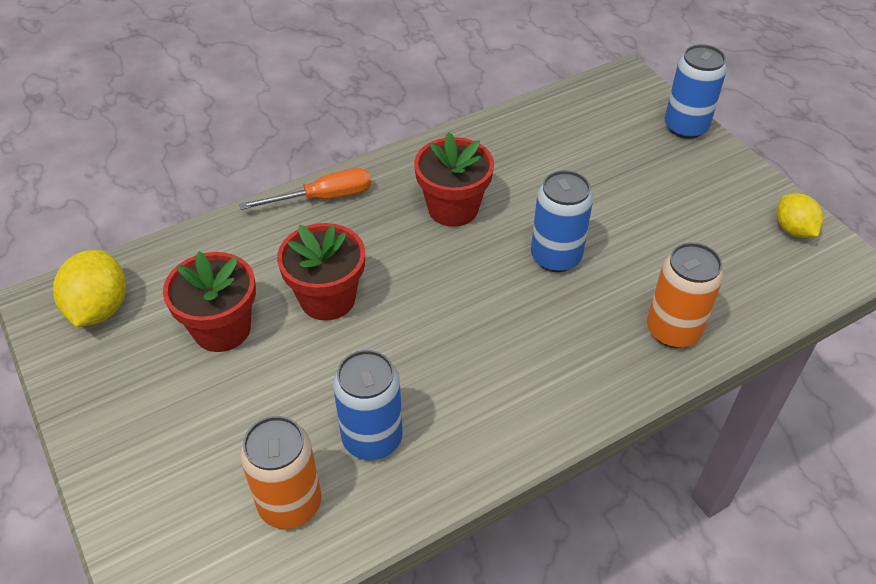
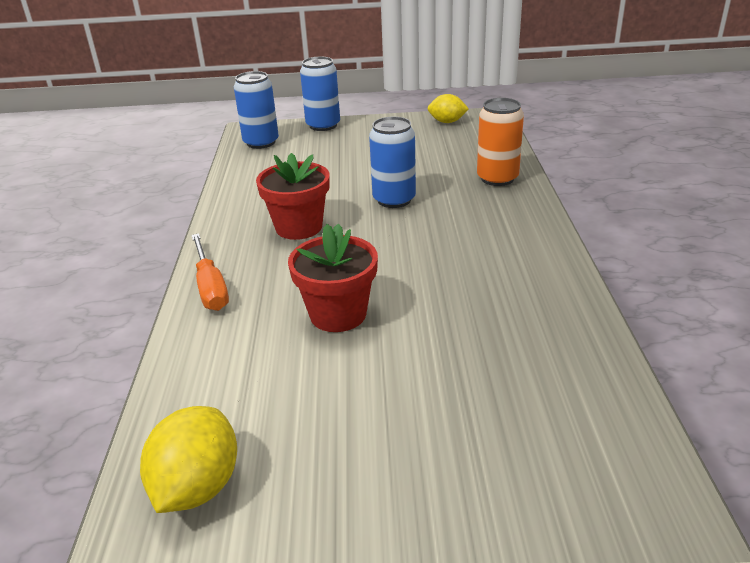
camera: 60 degrees left, 15 degrees down
(99, 309) = (198, 486): yellow lemon -> yellow lemon turned 75 degrees clockwise
(222, 329) = (317, 390): red flower pot -> none
(290, 503) = (560, 392): orange can -> none
(324, 198) = (210, 287): orange screwdriver -> orange screwdriver turned 150 degrees clockwise
(372, 438) = (514, 327): blue can -> blue can (261, 142)

